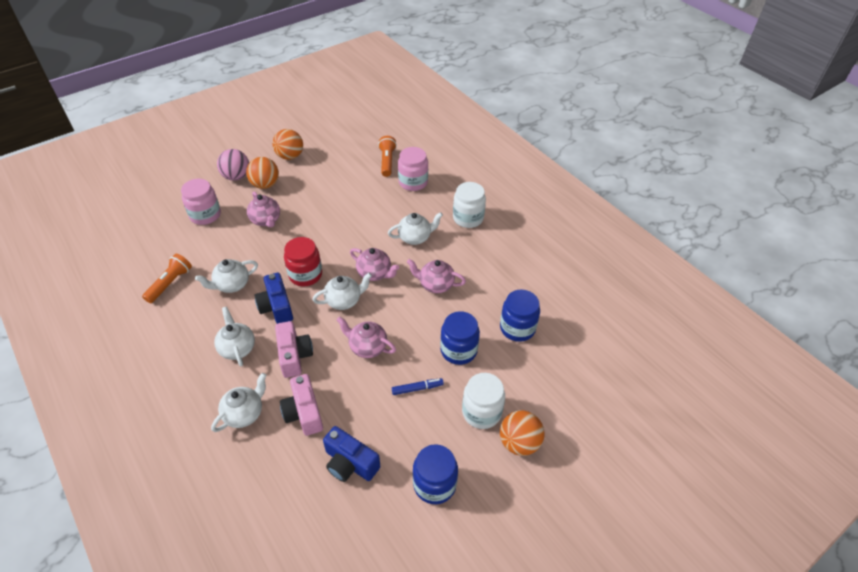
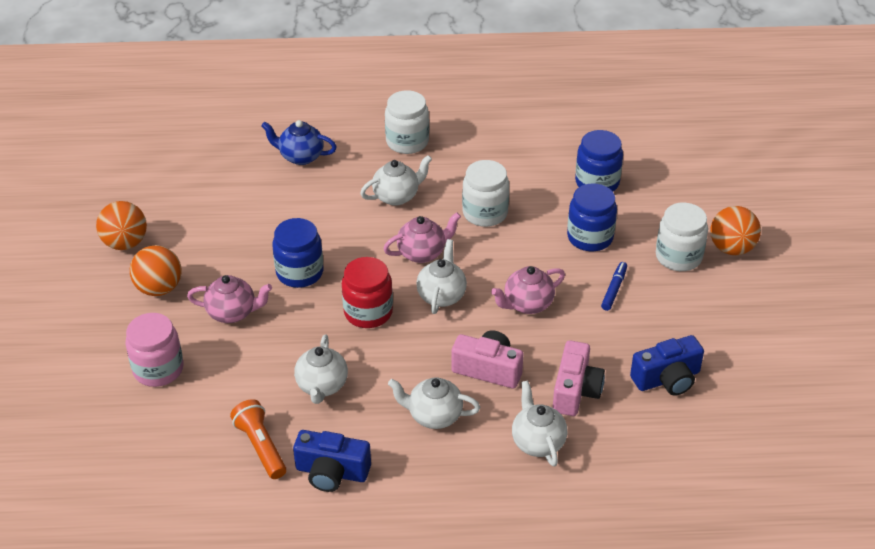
camera: 55 degrees left, 5 degrees down
(236, 176) = (109, 311): pink ball -> none
(276, 307) = (398, 357): blue camera -> blue camera (332, 472)
(304, 412) = (575, 391): pink camera -> pink camera turned 90 degrees counterclockwise
(387, 162) = (238, 161): orange flashlight -> none
(413, 182) = (300, 156): pink jar -> blue teapot
(415, 238) = (397, 196): white teapot -> white teapot turned 45 degrees clockwise
(434, 484) = (735, 327): blue jar -> blue jar (300, 272)
(435, 285) = (485, 213): pink teapot -> white jar

